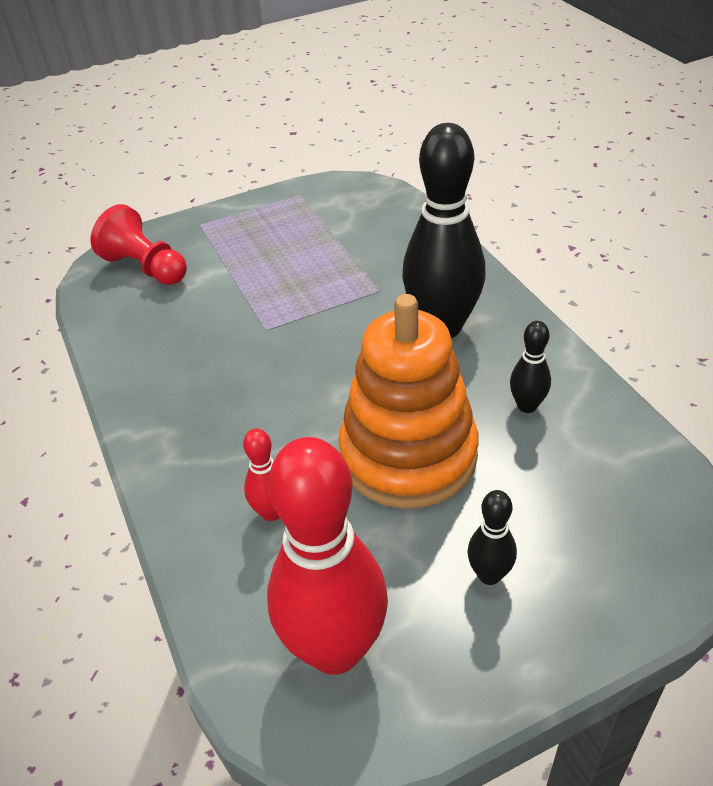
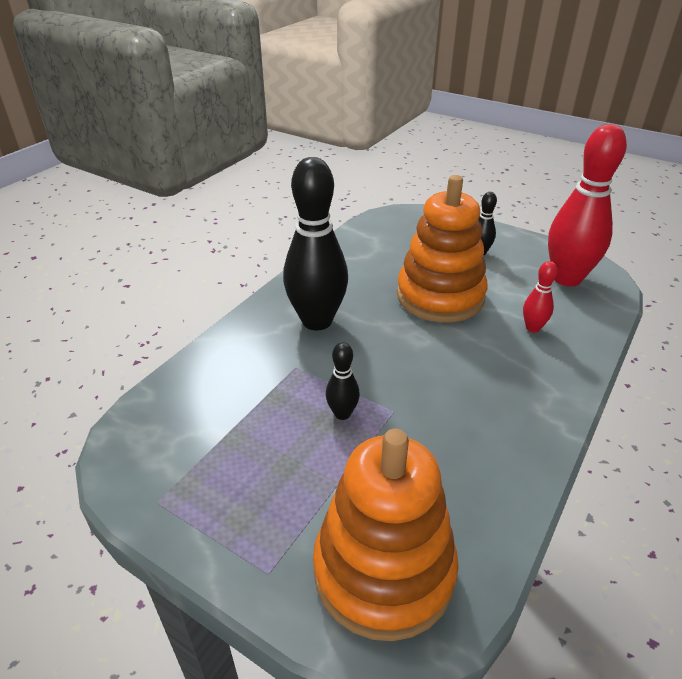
camera: 125 degrees left, 5 degrees down
(146, 268) = (383, 571): red pawn -> orange stacking toy
(527, 406) = (362, 270): black bowling pin -> black bowling pin (342, 413)

